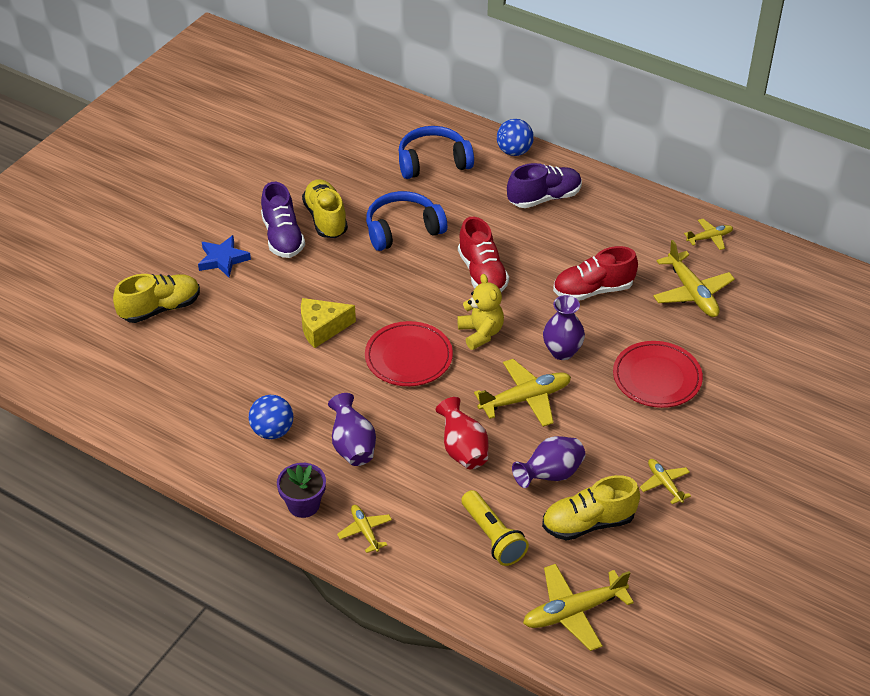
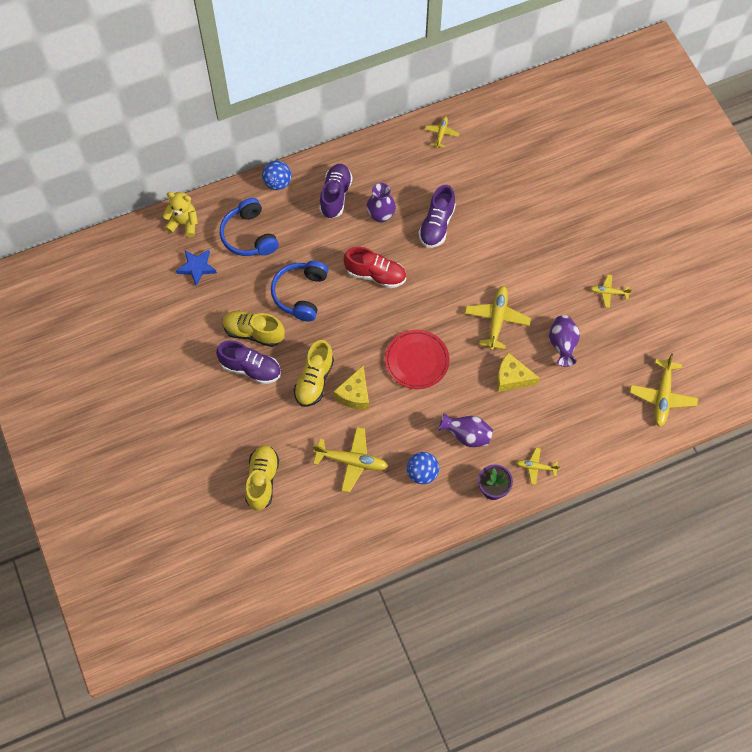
camera: 55 degrees left, 20 degrees up
(223, 259) = (244, 417): blue star -> blue star (197, 267)
(433, 162) = (249, 236): blue headphones -> blue headphones turned 45 degrees counterclockwise
(463, 450) = (512, 378): red vase -> yellow cheese
(481, 333) = (426, 309): yellow teddy bear -> yellow teddy bear (183, 223)
(493, 537) = (586, 403): yellow flashlight -> none
(562, 351) = (474, 275): purple vase -> purple vase (381, 215)
(588, 523) = (609, 349): yellow shoe -> yellow shoe (314, 380)
(593, 290) = (437, 225): red shoe -> purple shoe
(657, 377) = (530, 241): red plate -> none
(692, 292) = (478, 176): yellow plane -> yellow plane (351, 461)

